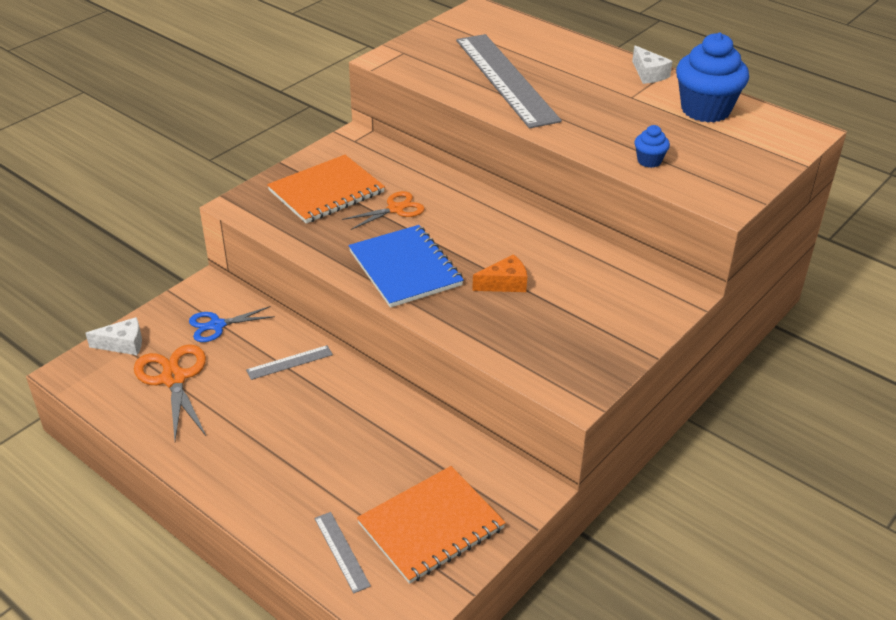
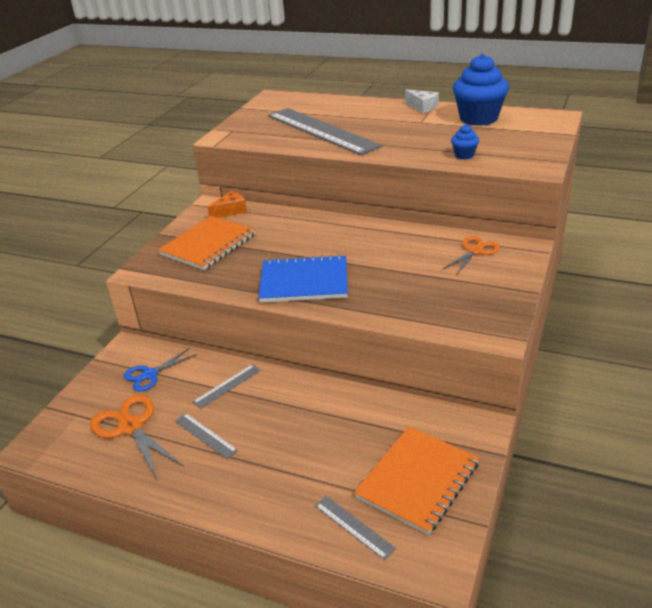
camera: 15 degrees left, 5 degrees down
(123, 344) = (72, 412): white cheese -> none
(242, 410) = (205, 435): none -> grey ruler
(395, 209) = (271, 243): orange scissors -> orange scissors (475, 251)
(405, 268) = (304, 281): blue notebook -> blue notebook turned 45 degrees counterclockwise
(505, 283) = (389, 272): orange cheese -> orange cheese (230, 211)

